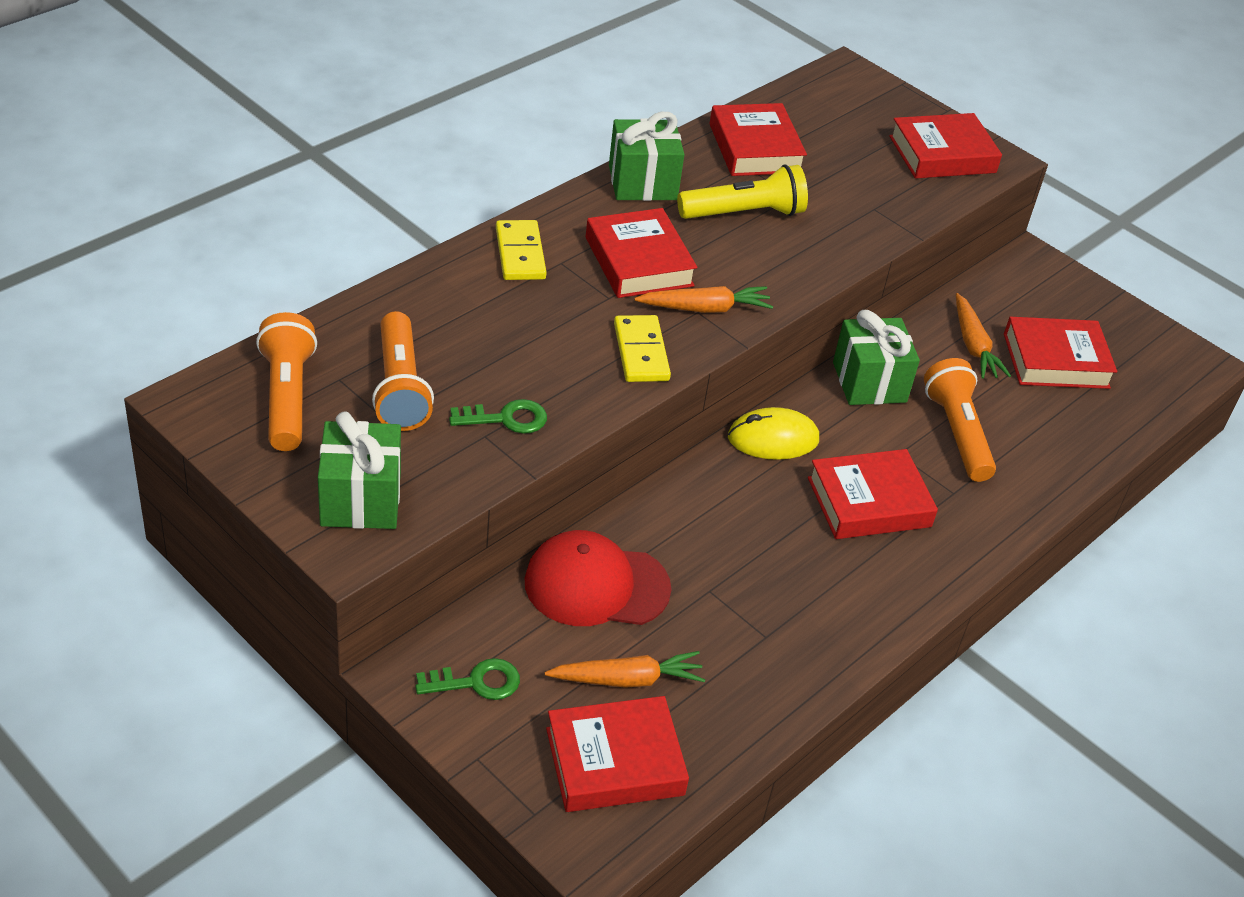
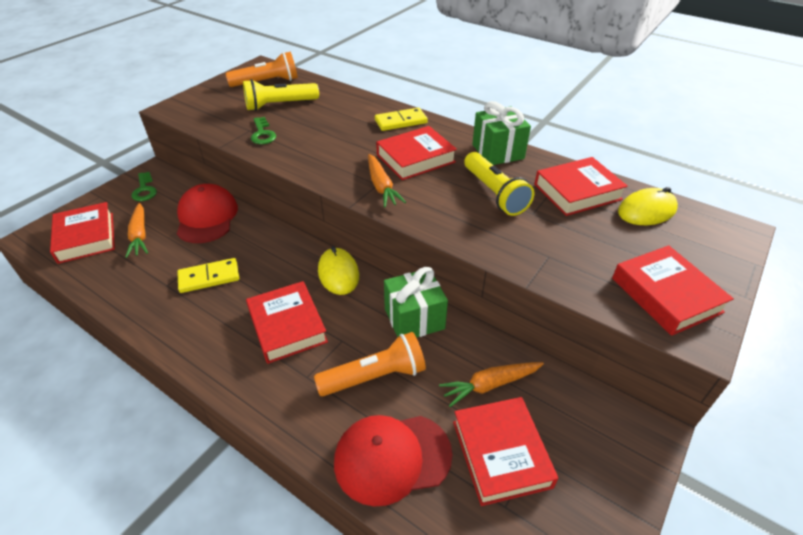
camera: 85 degrees right, 0 degrees up
(361, 499) = (201, 107): green gift -> none
(399, 388) = (279, 105): orange flashlight -> yellow flashlight
(641, 352) = (330, 167): yellow domino -> yellow domino (209, 277)
(803, 113) = (646, 211): none -> yellow mouse
(1061, 438) = (392, 458): none -> red cap

